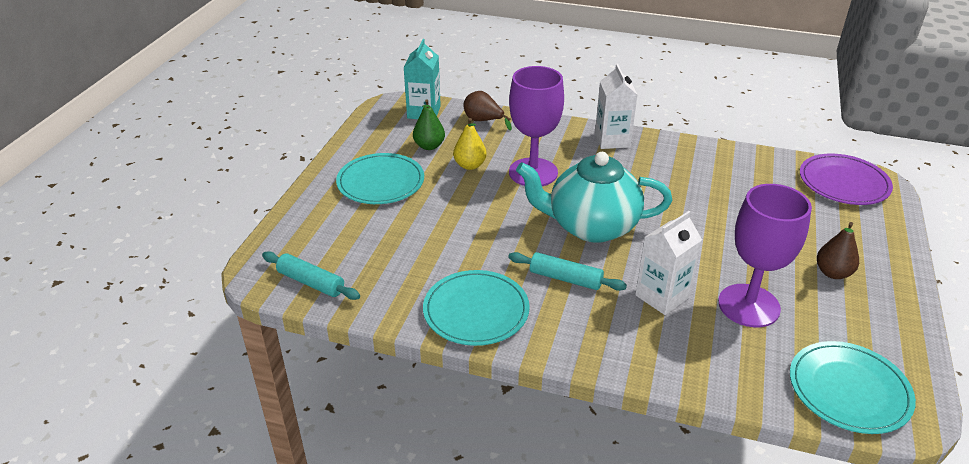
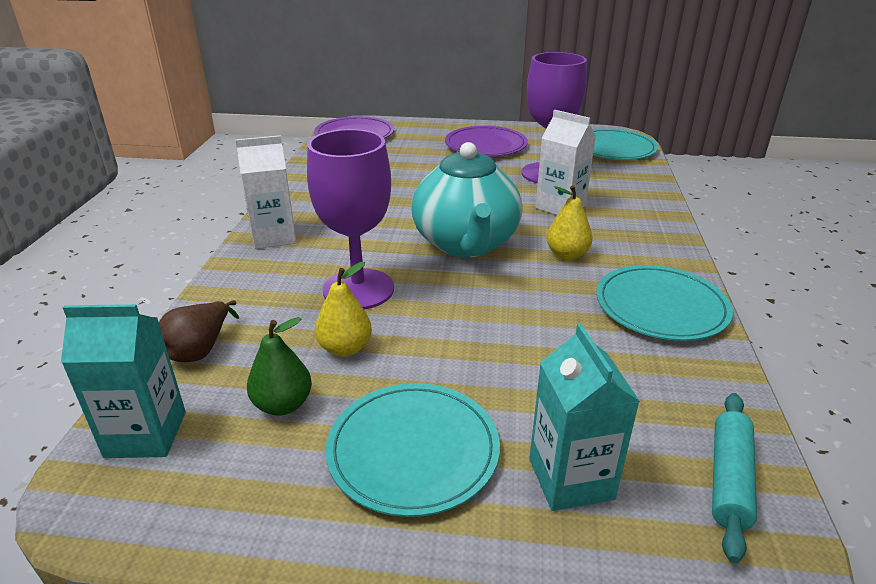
camera: 100 degrees left, 5 degrees down
(339, 227) = (571, 478): none -> turquoise carton
(565, 278) = (567, 254): turquoise rolling pin -> yellow pear
(833, 273) = (485, 145): brown pear -> purple plate

